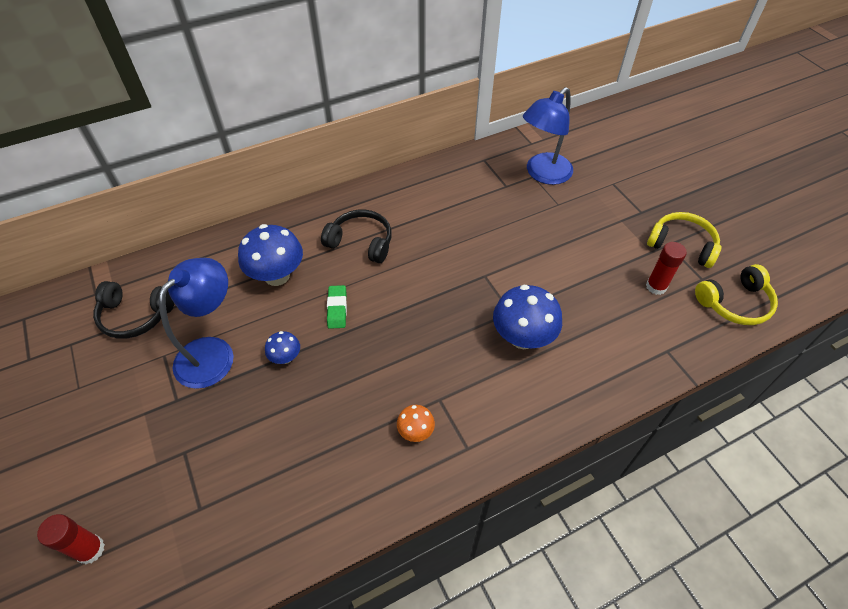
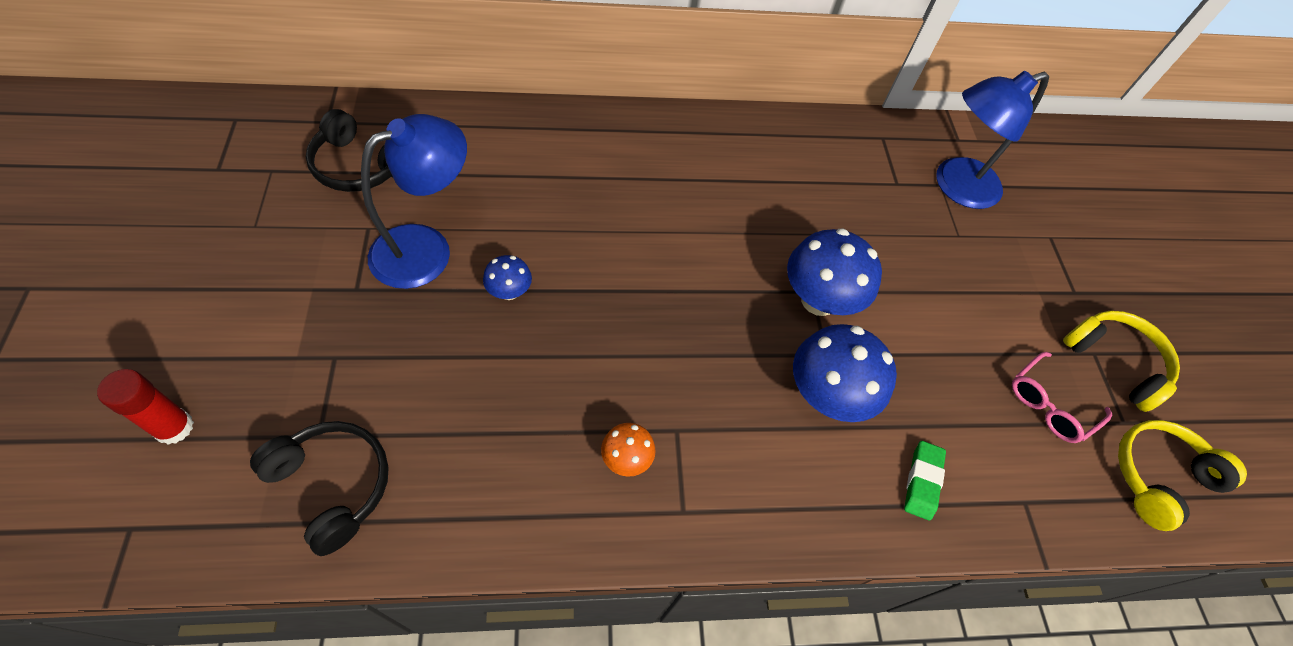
camera: 15 degrees right, 5 degrees up
(277, 276) = (547, 184): blue mushroom -> blue mushroom (818, 300)
(337, 309) = (601, 256): green eraser -> green eraser (922, 481)
(361, 242) = (671, 184): black headphones -> black headphones (332, 485)
(656, 286) = (1049, 404): red glue stick -> pink glasses
(734, 303) = (1159, 477): yellow headphones -> yellow headphones turned 150 degrees clockwise

